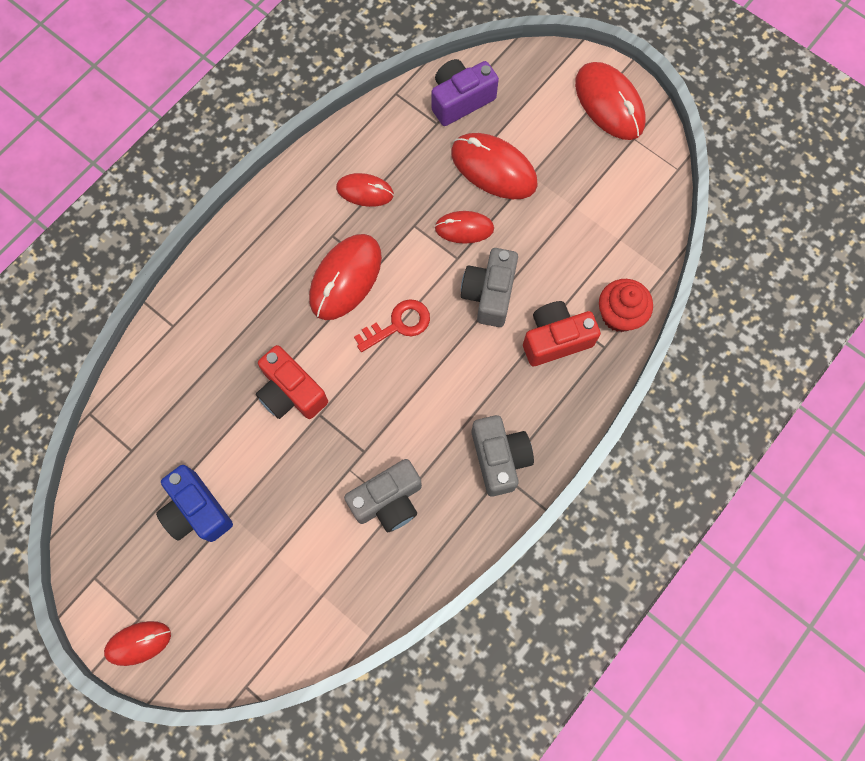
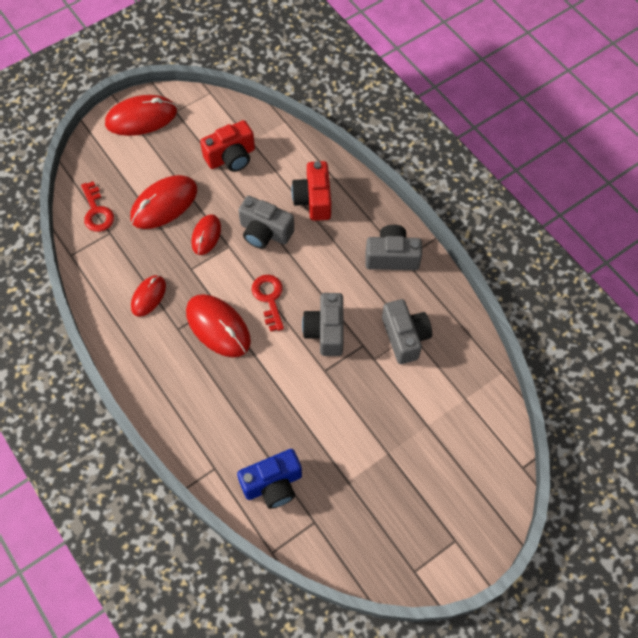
camera: 75 degrees left, 10 degrees down
(138, 643) = (474, 543): red mouse -> none
(197, 510) = (378, 478): blue camera -> blue camera (273, 484)
(291, 392) = (301, 387): red camera -> red camera (231, 157)
(371, 402) = (325, 331): none -> grey camera
(460, 100) = (97, 211): purple camera -> red key
(619, 315) = (308, 157): red cupcake -> none

